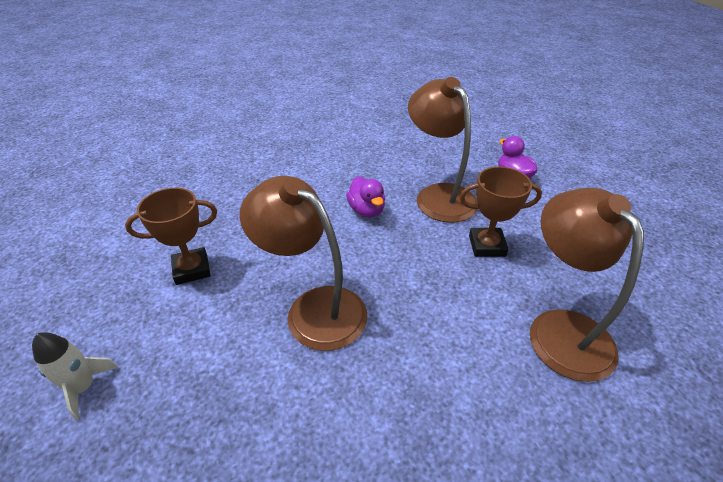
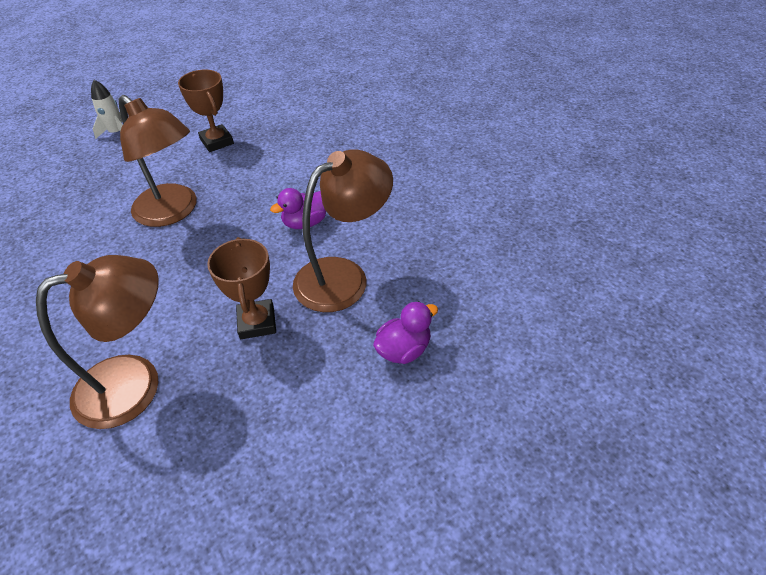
camera: 80 degrees right, 5 degrees up
(314, 308) = (173, 212): brown lamp -> brown lamp turned 105 degrees clockwise

